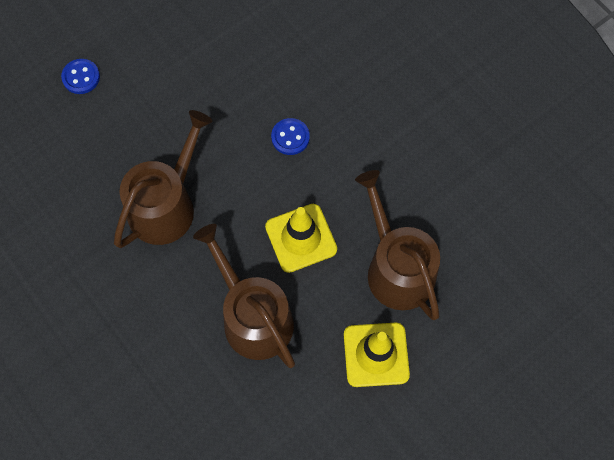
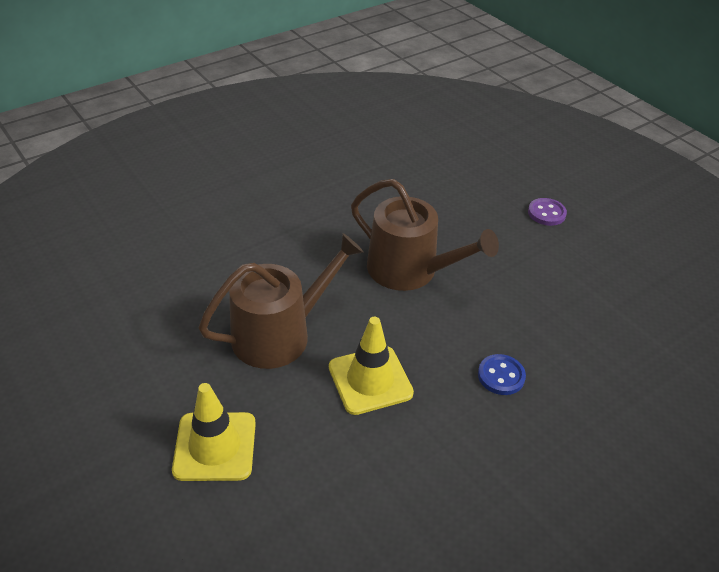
camera: 90 degrees right, 25 degrees down
(81, 77) = (546, 213): blue button -> purple button
(396, 268) = (325, 477): brown watering can -> none

